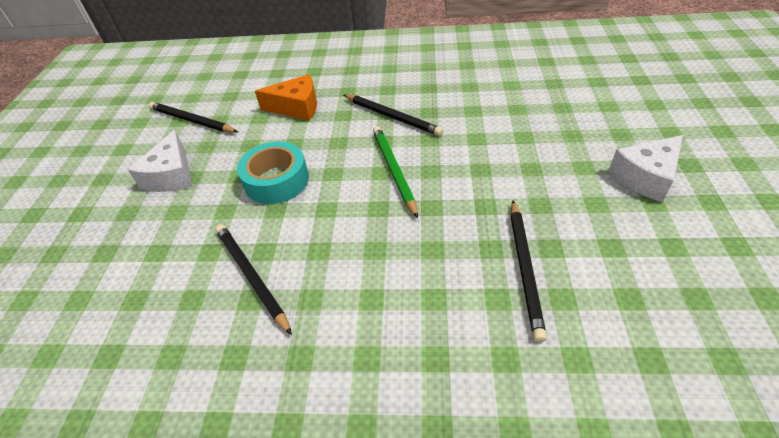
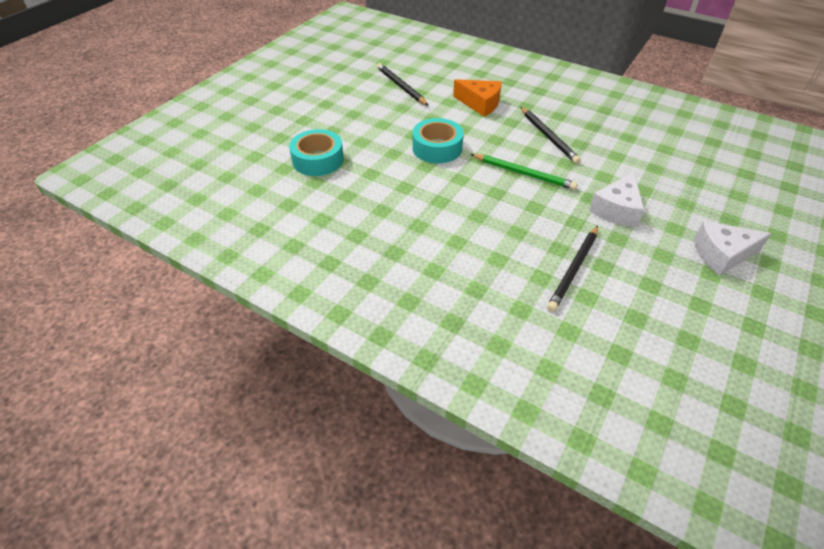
camera: 25 degrees right, 0 degrees up
(125, 264) = (318, 160): none -> turquoise tape
(171, 175) = (370, 118): white cheese -> white cheese (617, 209)
(251, 276) = (389, 198): black pencil -> none
(393, 171) = (523, 173): green pencil -> green pencil turned 105 degrees clockwise

